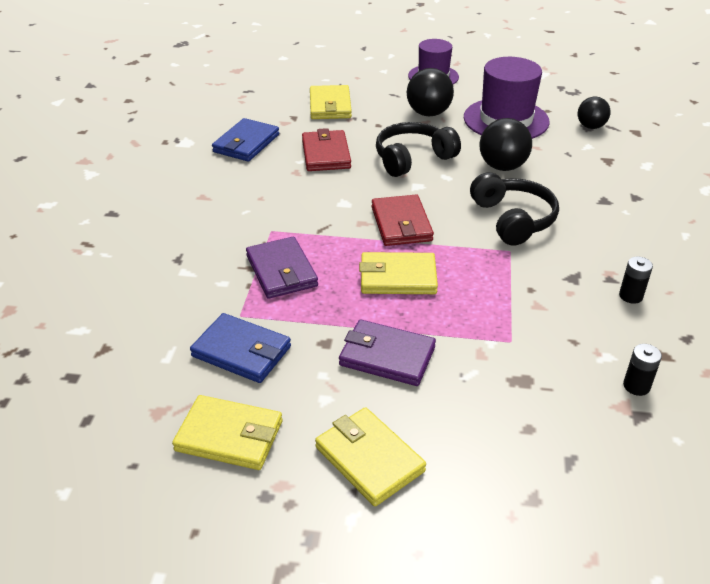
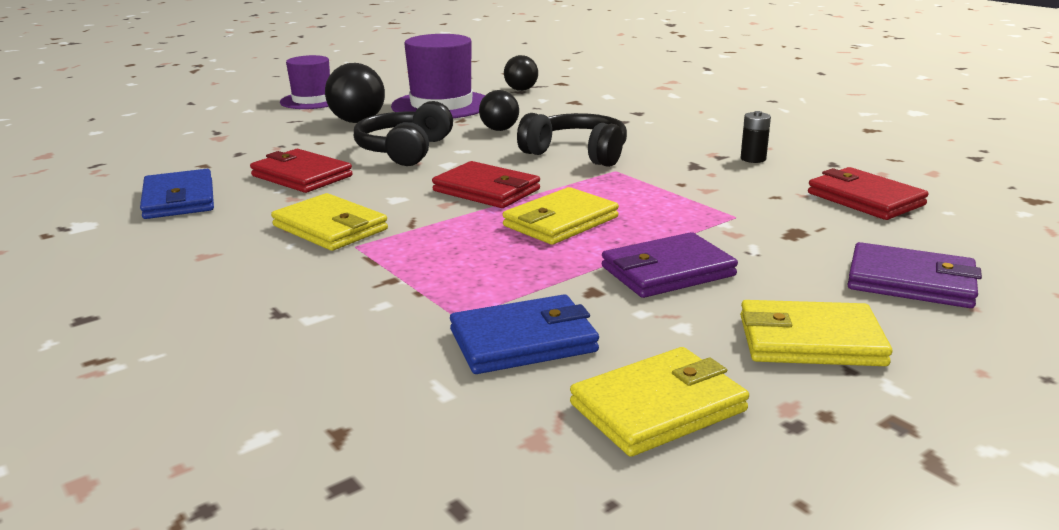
camera: 45 degrees left, 15 degrees down
(281, 271) = (433, 267): purple wallet -> purple wallet (911, 282)
(330, 106) = (233, 146): yellow wallet -> yellow wallet (330, 228)
(502, 167) = (499, 130): black ball -> black ball, size x0.66
(636, 386) = (865, 199): black battery -> red wallet

